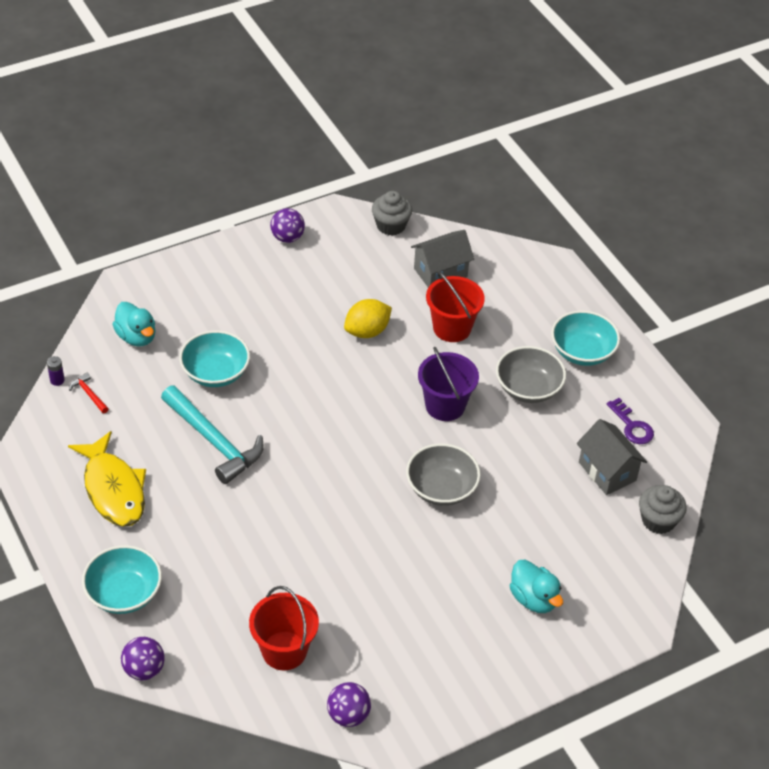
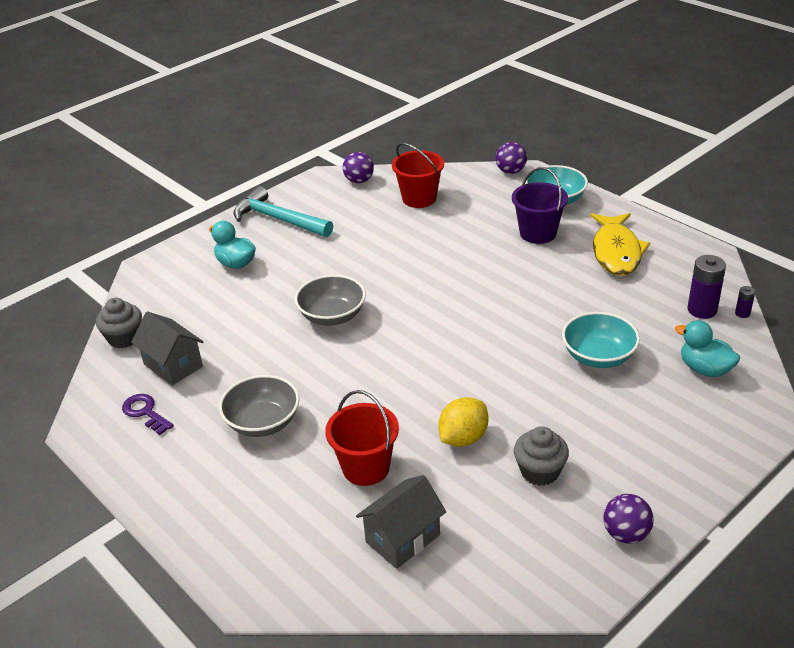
camera: 170 degrees right, 10 degrees down
(89, 394) = (702, 310): red hammer -> purple battery
(113, 489) = (616, 252): yellow fish -> yellow fish turned 135 degrees counterclockwise
(214, 441) = (558, 302): turquoise hammer -> turquoise hammer (278, 219)
(391, 225) = (497, 594): grey cupcake -> grey cupcake (540, 471)
(445, 405) = (349, 384): purple bucket -> purple bucket (538, 233)
(582, 352) = (203, 479): turquoise bowl -> none

